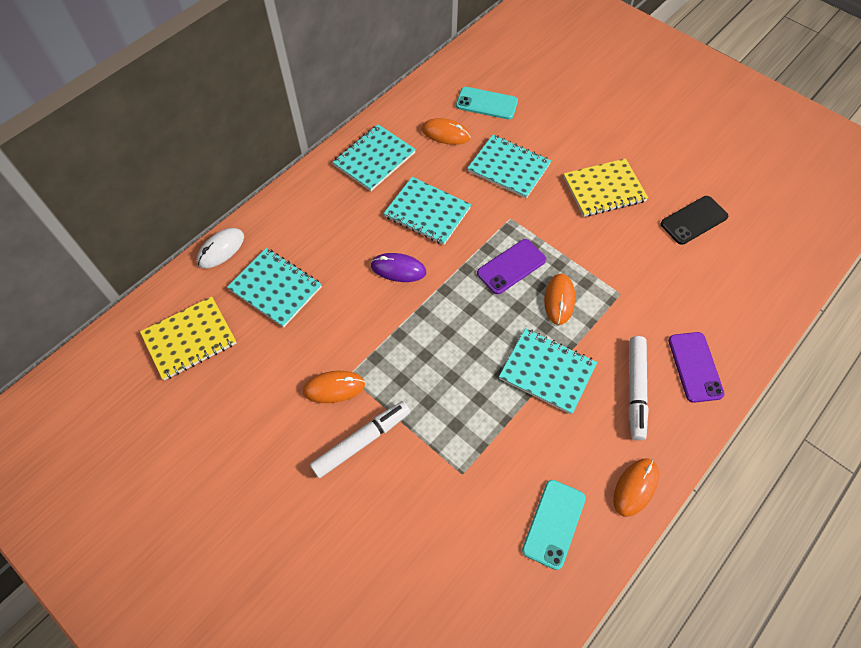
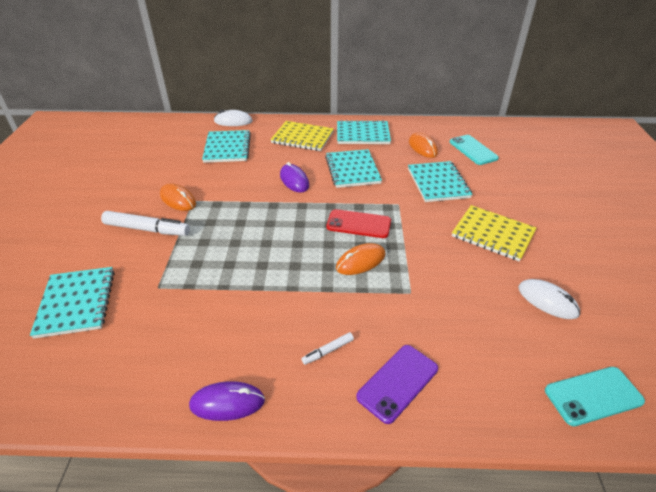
camera: 50 degrees right, 20 degrees down
(190, 339) = (164, 140): yellow notebook -> yellow notebook (302, 137)
(511, 266) = (358, 224): purple phone -> red phone
(547, 372) = (289, 287): turquoise notebook -> turquoise notebook (76, 303)
(554, 524) = (149, 363): turquoise phone -> turquoise phone (593, 396)
(635, 487) = (227, 403): orange mouse -> purple mouse
(636, 390) = (328, 351): white marker -> white marker, size x0.49
(694, 220) = (547, 301): black phone -> white mouse

